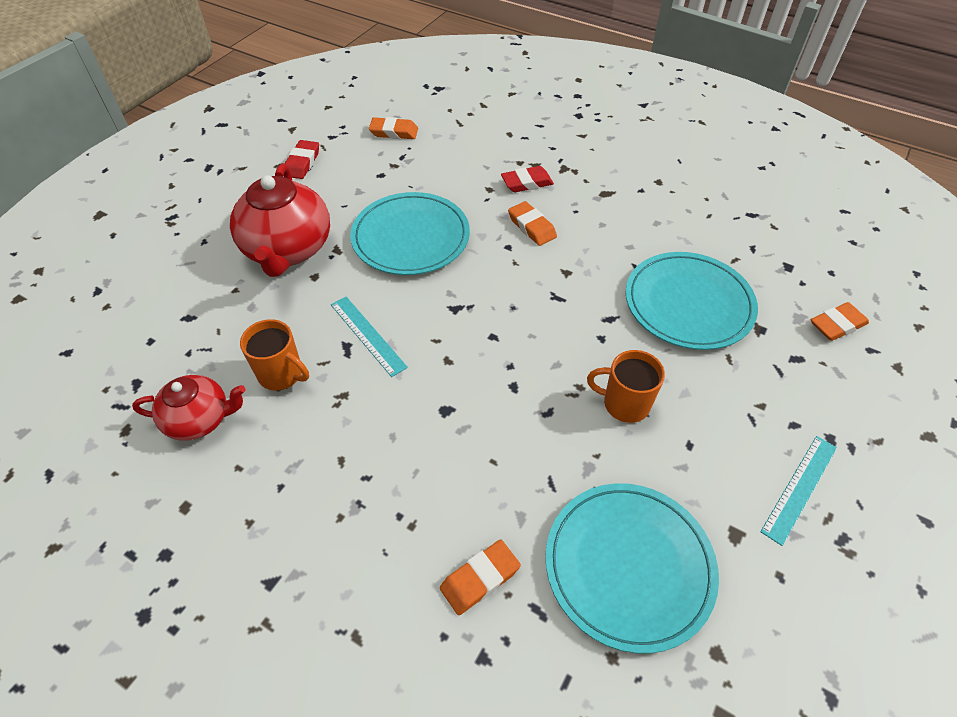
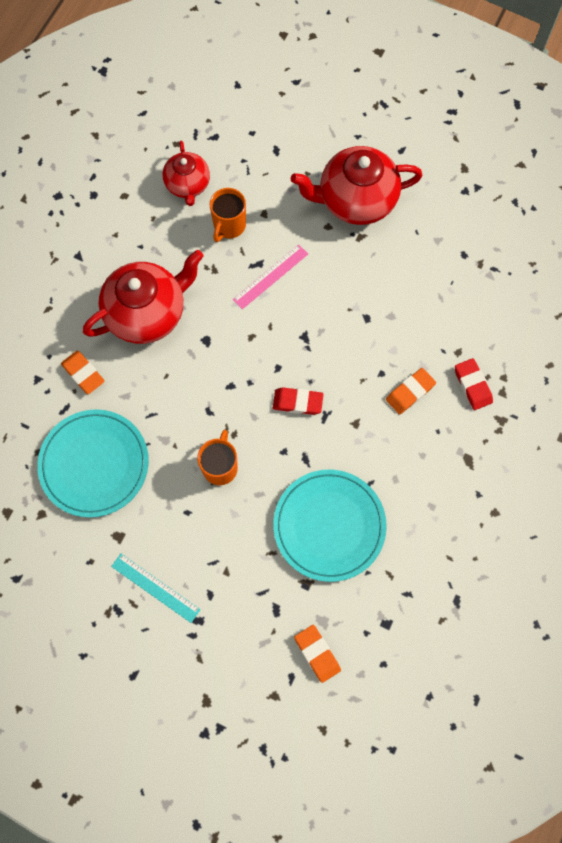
camera: 85 degrees right, 20 degrees up
(302, 163) = (470, 185): red eraser -> red eraser (297, 402)
(367, 335) = (270, 276): turquoise ruler -> pink ruler
(392, 481) = (147, 313): none -> red teapot
(394, 132) = (532, 256): orange eraser -> none
(410, 237) = (383, 292): turquoise plate -> none

